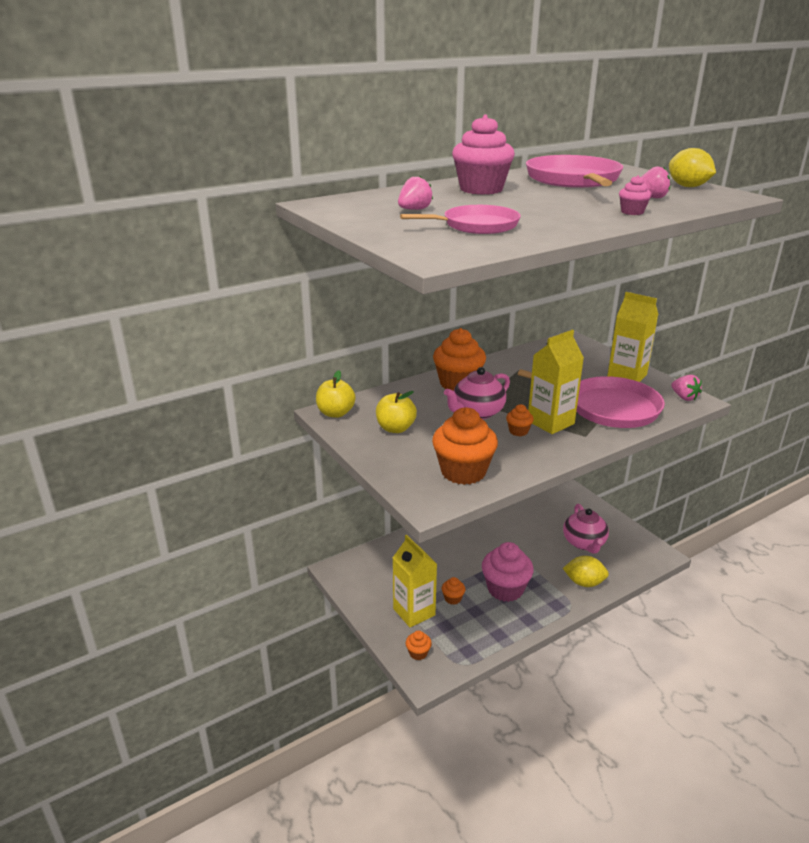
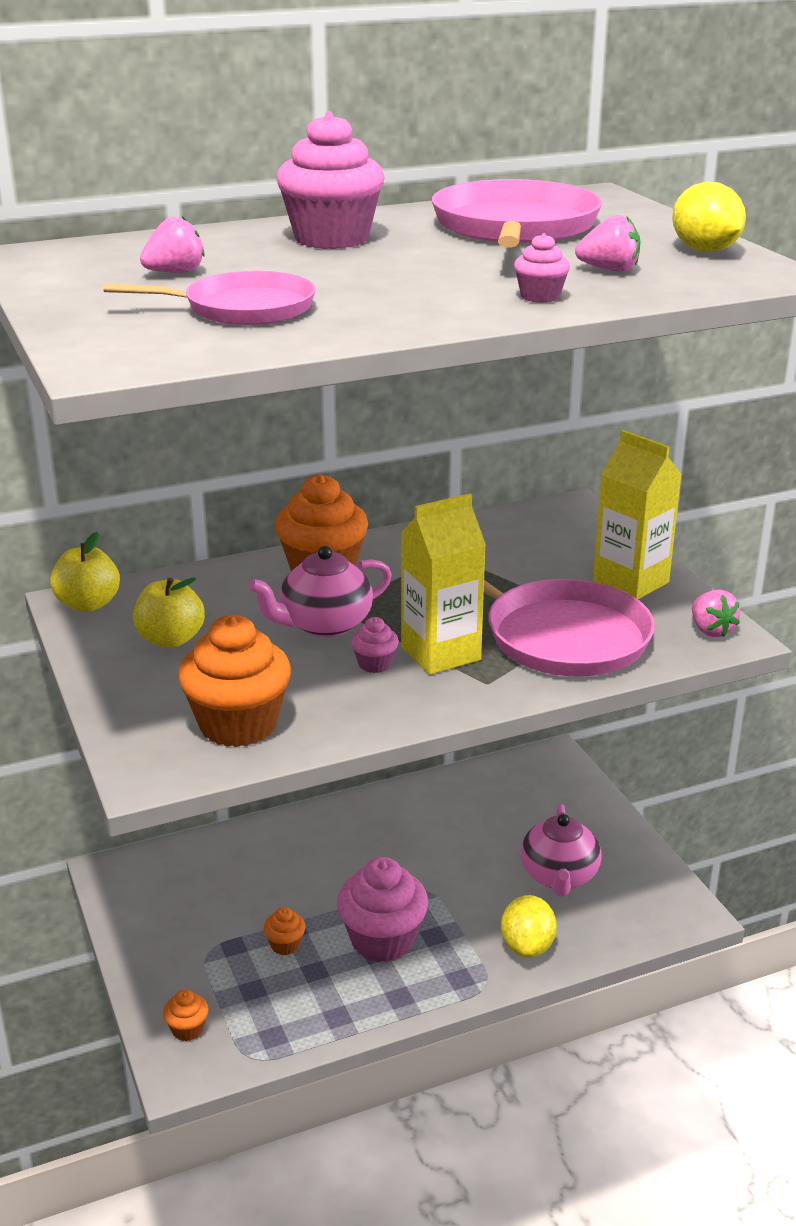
camera: 10 degrees right, 0 degrees up
(414, 612) = (210, 959): yellow carton -> none
(518, 431) = (375, 664): orange cupcake -> pink cupcake
(584, 583) = (527, 946): yellow lemon -> yellow lemon turned 75 degrees clockwise

